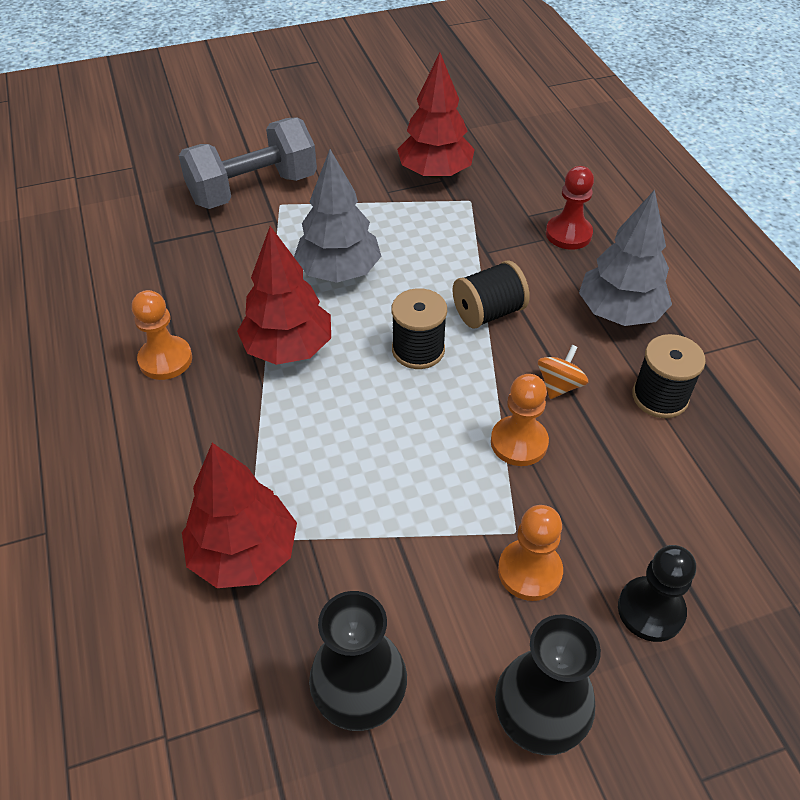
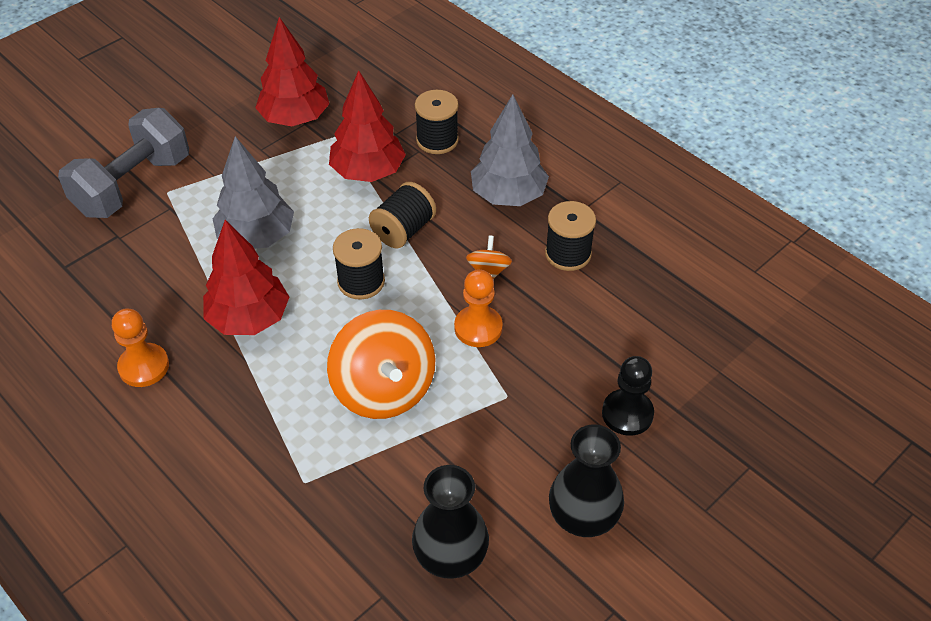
camera: 25 degrees left, 0 degrees up
(244, 553) = (306, 494): red tree -> red tree (368, 172)
(384, 471) = (384, 389): none -> orange spinning top
(529, 571) = (531, 420): orange pawn -> none
(568, 234) = (437, 140): red pawn -> black spool

